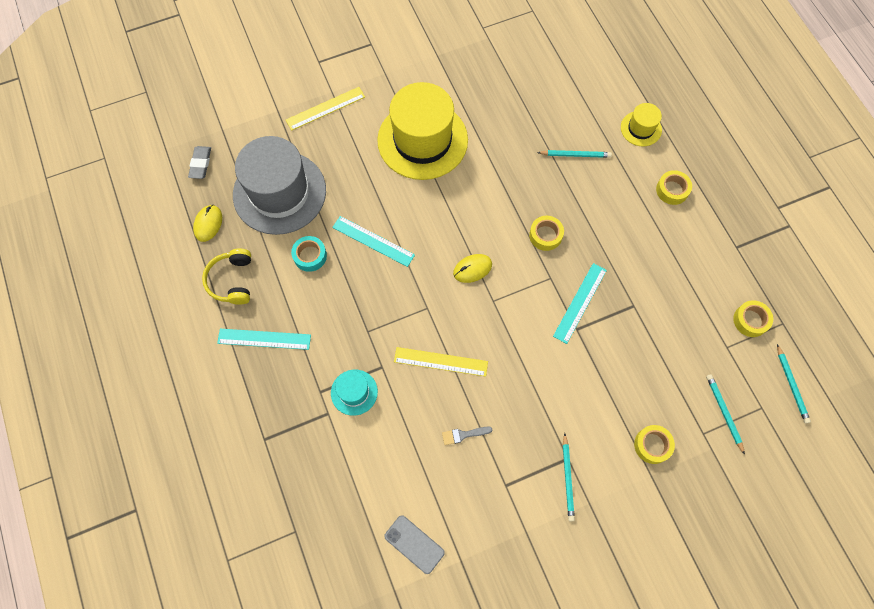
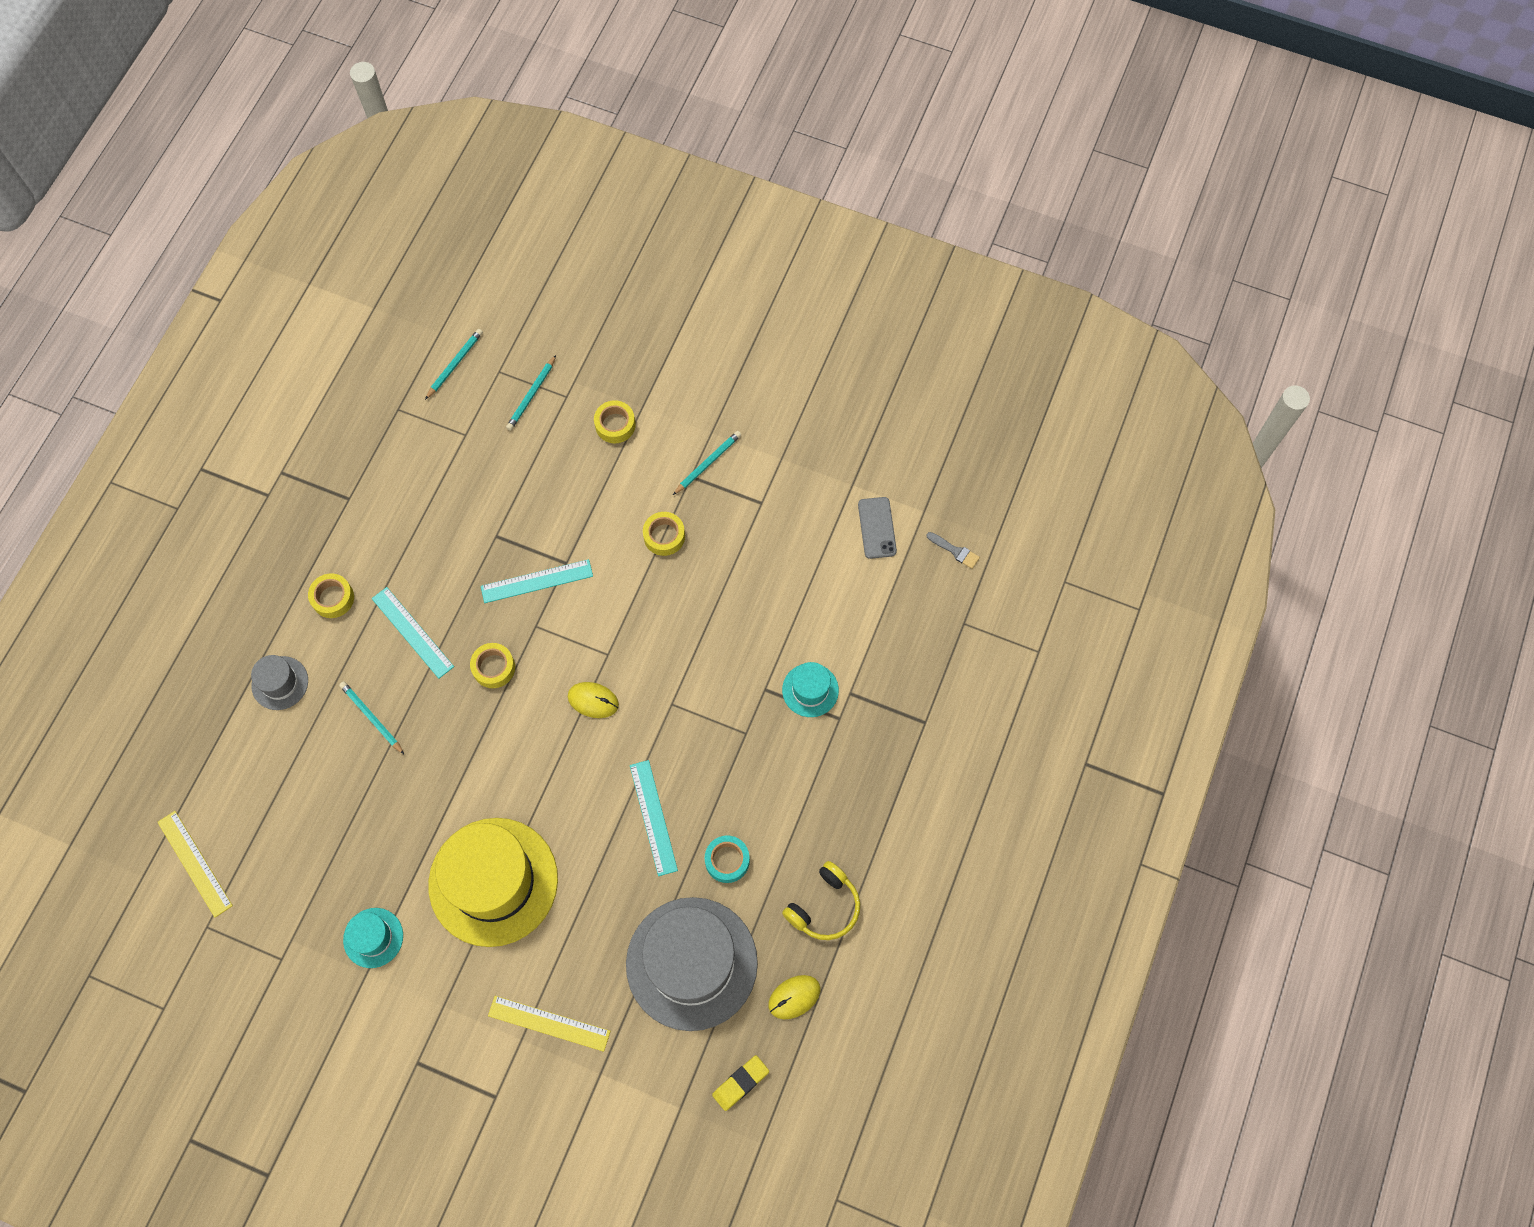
camera: 135 degrees left, 0 degrees up
(201, 164) = (740, 1083): grey eraser -> yellow eraser
(264, 339) = (845, 816): turquoise ruler -> turquoise ruler (412, 632)
(440, 361) = (709, 646): yellow ruler -> yellow ruler (194, 863)
(451, 70) = (373, 937): none -> turquoise hat
(463, 435) = (754, 570): grey brush -> grey brush (955, 551)
(641, 128) = (280, 683): yellow hat -> grey hat
(750, 320) = (419, 435): yellow tape -> yellow tape (664, 536)

